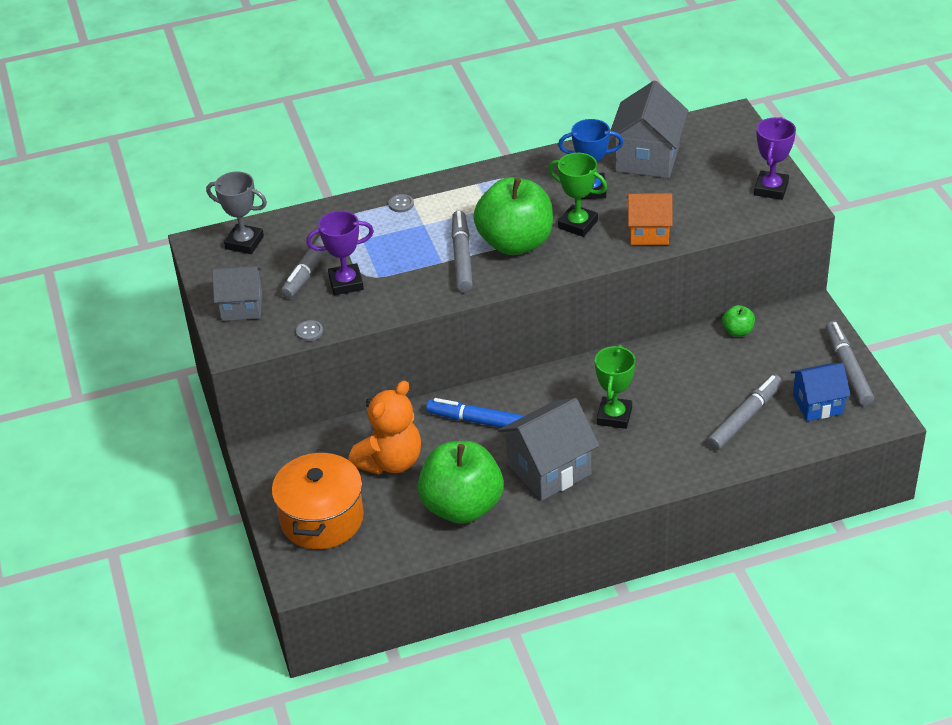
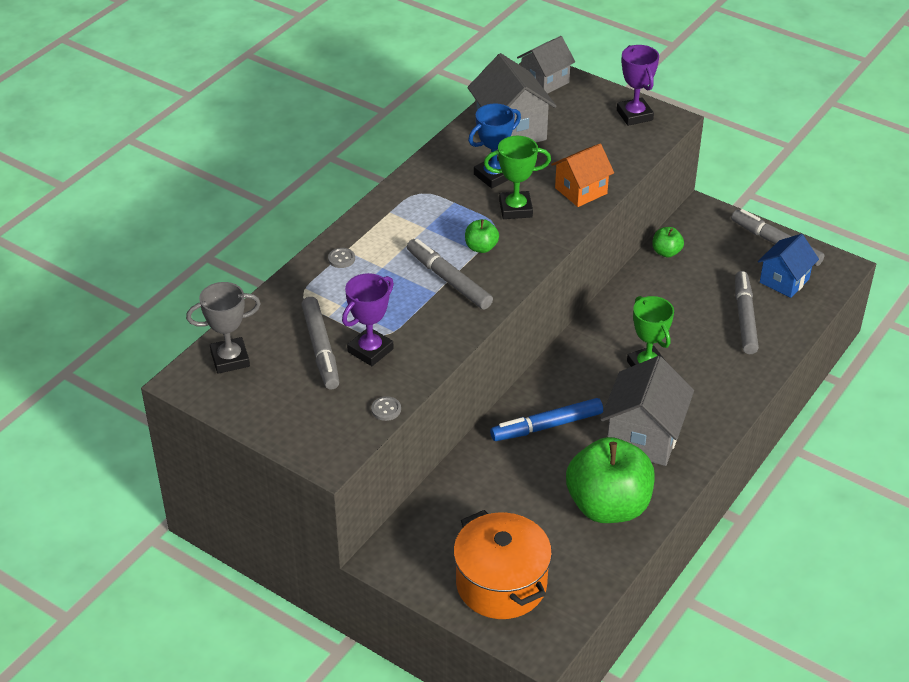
camera: 40 degrees left, 0 degrees up
(242, 307) = (295, 418): grey house -> grey house (545, 81)
(390, 461) = (506, 501): orange teddy bear -> none
(515, 243) = (481, 247): green apple -> green apple, size x0.42

